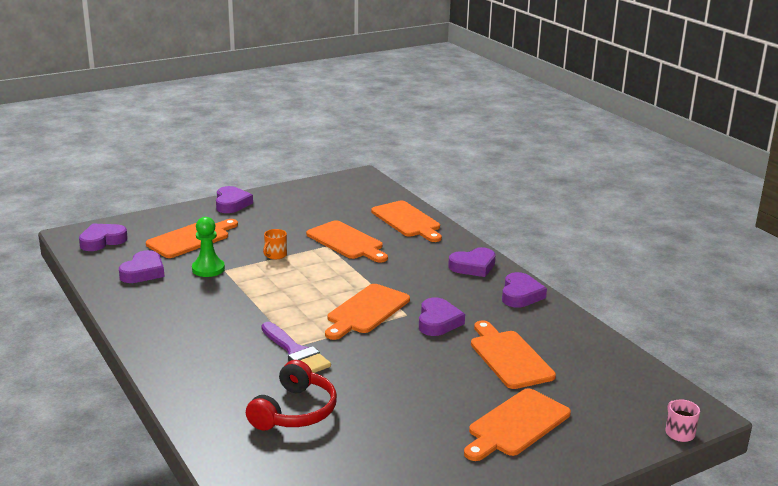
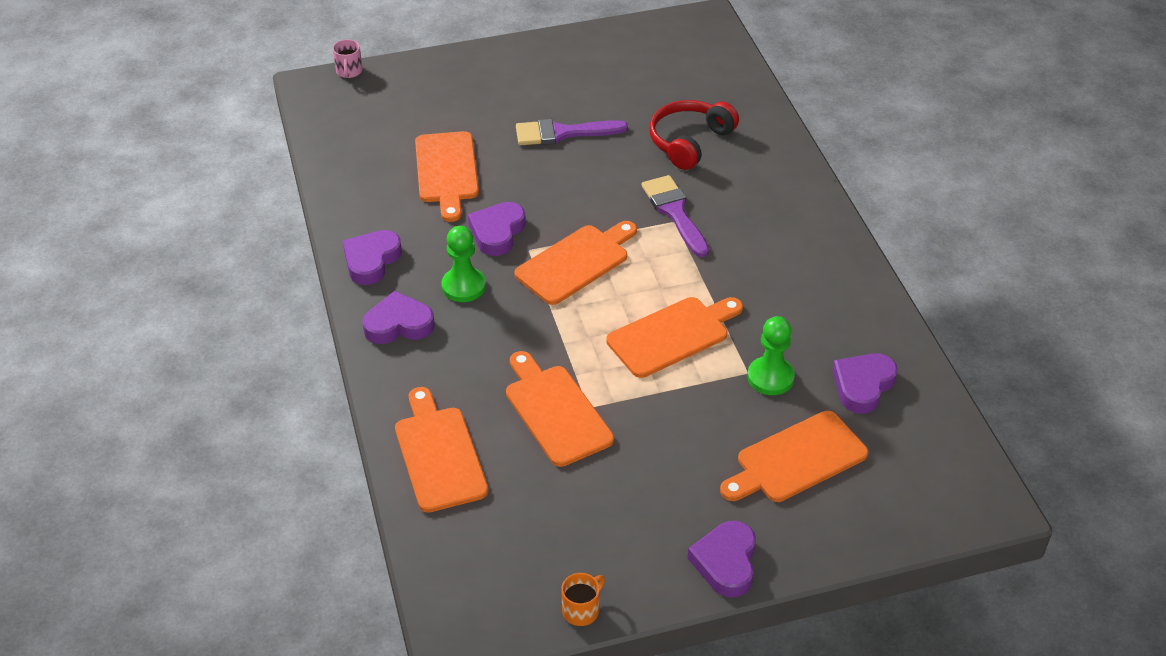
camera: 165 degrees left, 20 degrees up
(102, 241) = (938, 477): purple heart -> none
(275, 255) = (670, 395): orange mug -> orange mug (581, 610)
(423, 402) = (563, 133): none -> purple brush
(442, 289) = (463, 286): none -> green pawn
(516, 425) = (488, 99): orange cutting board -> orange cutting board (672, 335)

